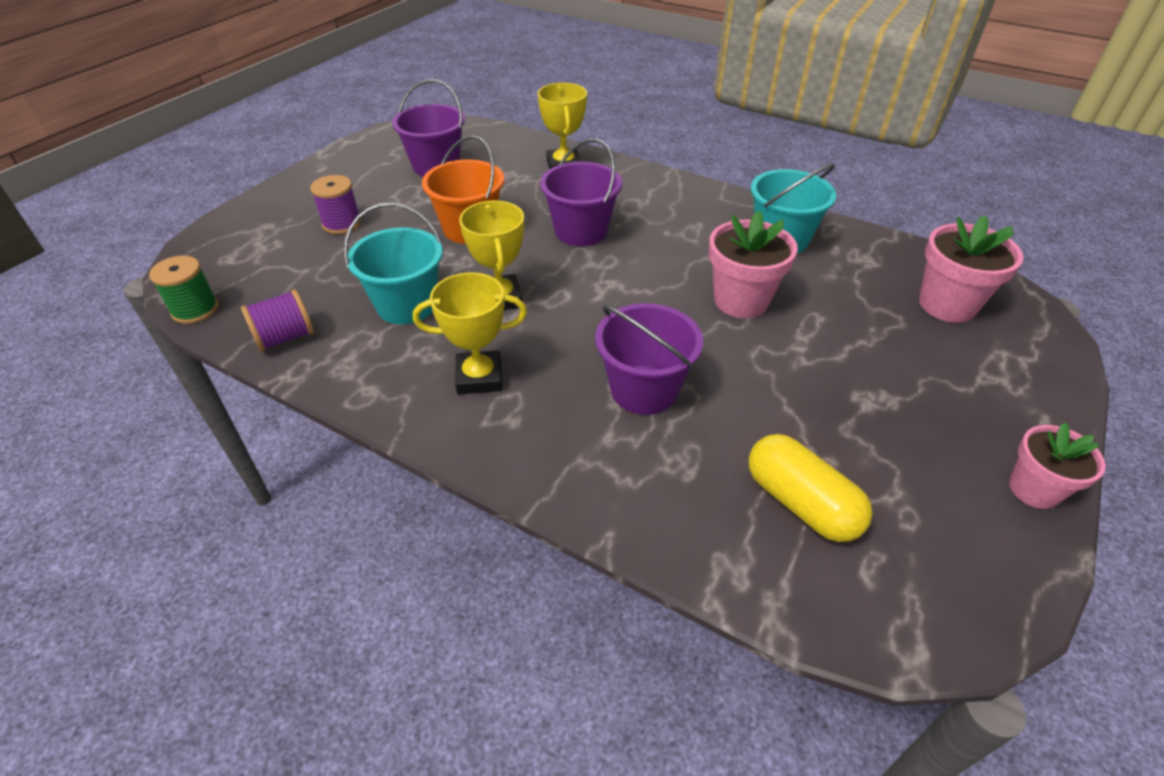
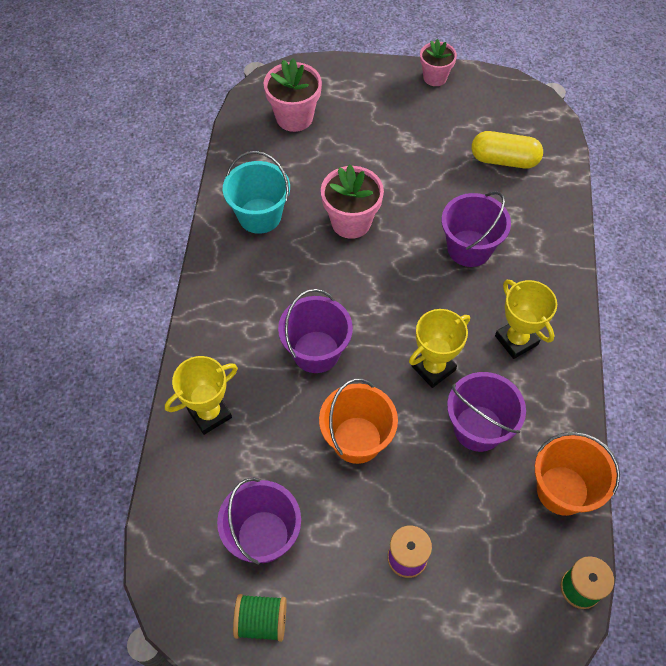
camera: 115 degrees left, 15 degrees up
(285, 337) = (562, 490): purple spool -> orange bucket
(377, 152) = (261, 621): none -> green spool
(406, 305) = (478, 428): turquoise bucket -> purple bucket
(800, 503) = (504, 160): yellow capsule -> yellow capsule turned 75 degrees clockwise

